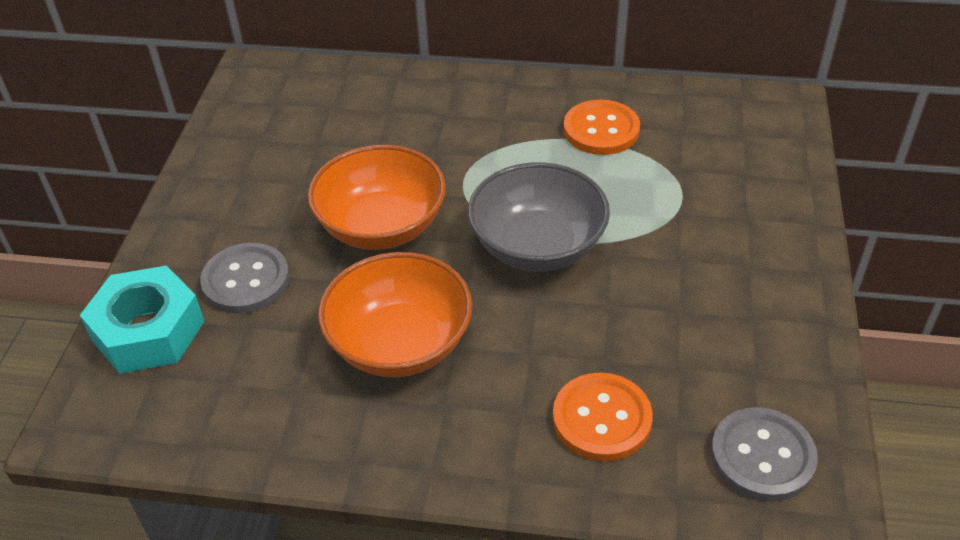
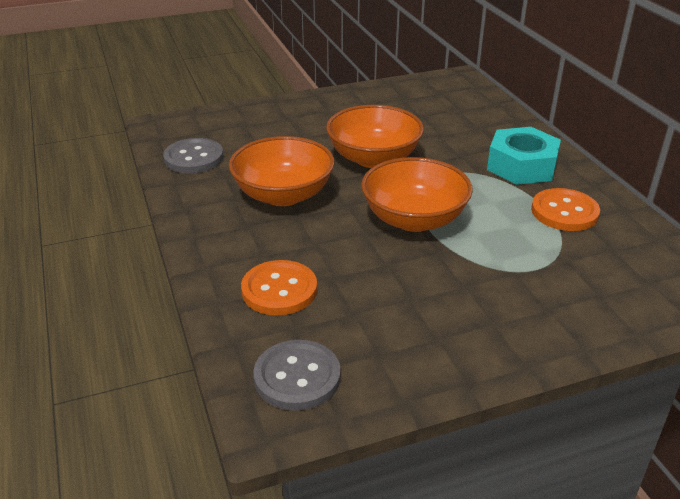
camera: 60 degrees right, 10 degrees down
(148, 331) = (232, 119): turquoise nut -> turquoise nut (521, 166)
(246, 280) = (290, 132): grey button -> grey button (194, 158)
(537, 246) = (414, 219): grey bowl -> orange bowl

